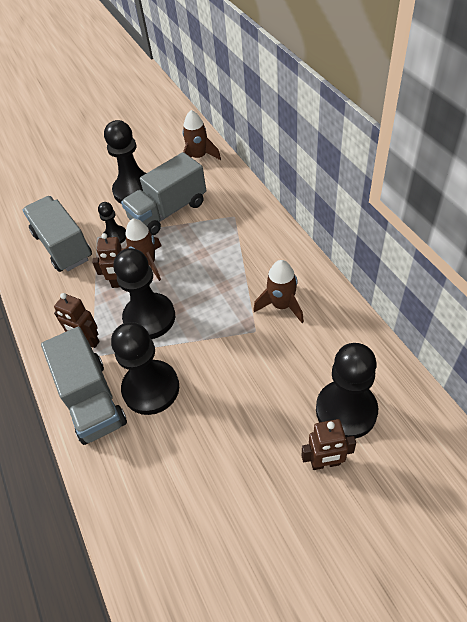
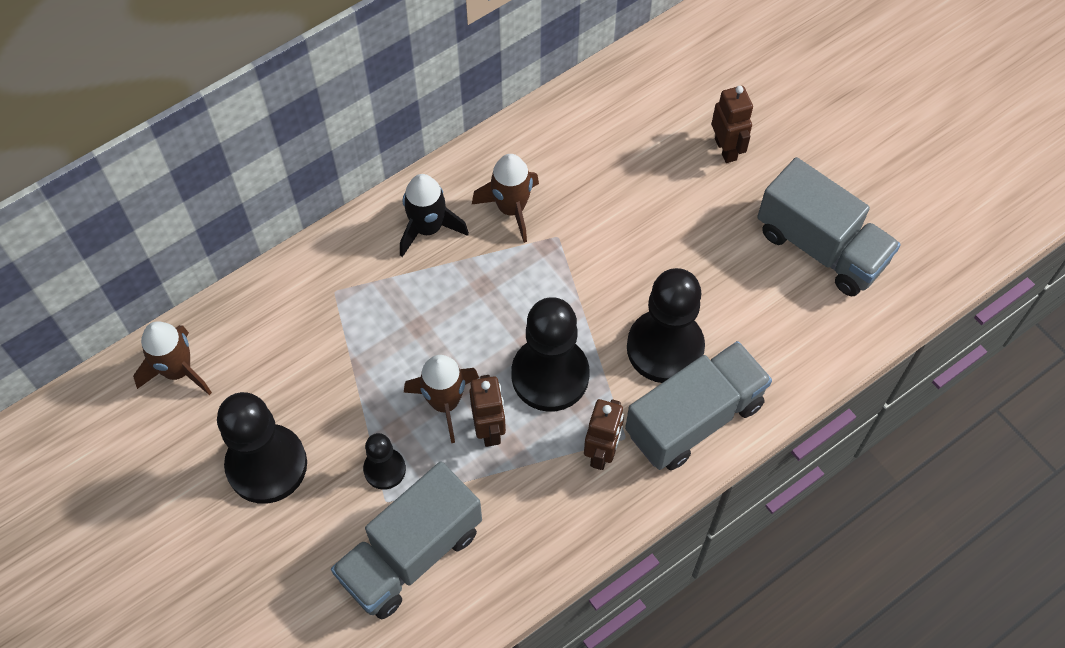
camera: 105 degrees left, 10 degrees up
(168, 211) = (322, 395): grey truck -> grey truck (821, 247)
(272, 260) = (428, 228): none -> black rocket
(346, 410) = (658, 132): black pawn -> none

